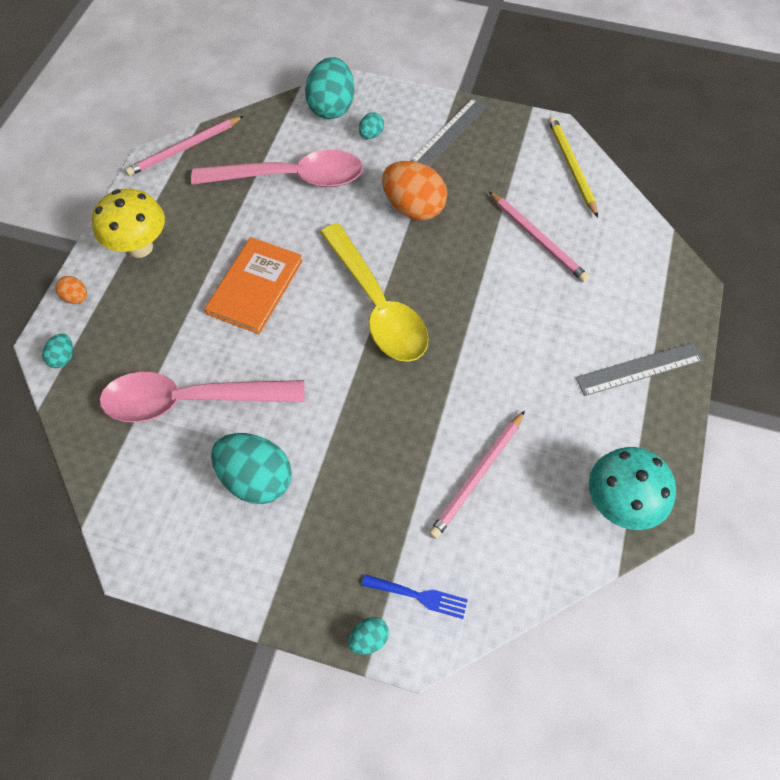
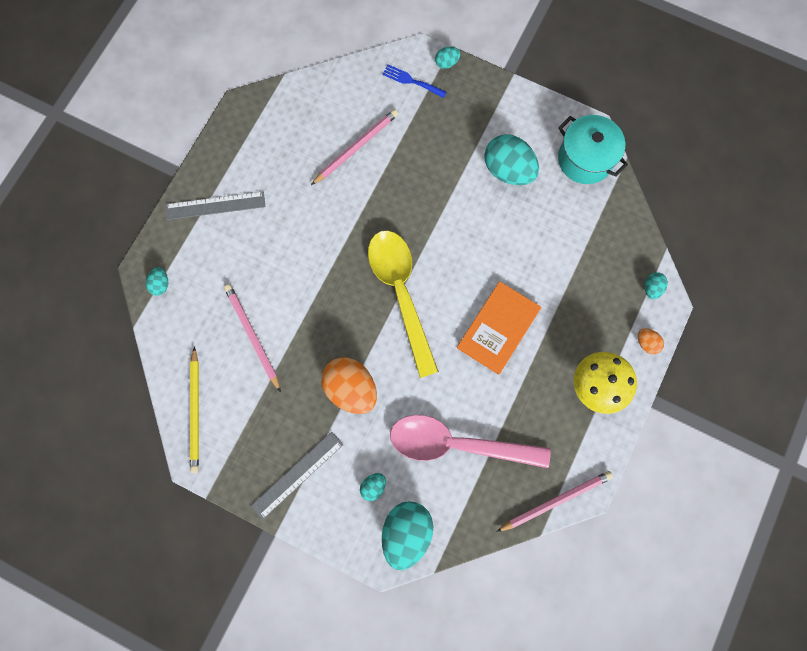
camera: 170 degrees left, 15 degrees up
(144, 513) = (585, 159): none -> turquoise pot
(190, 401) = (553, 236): pink spoon -> none
(619, 504) = (267, 114): turquoise mushroom -> none
(664, 273) = (160, 284): none -> turquoise egg

